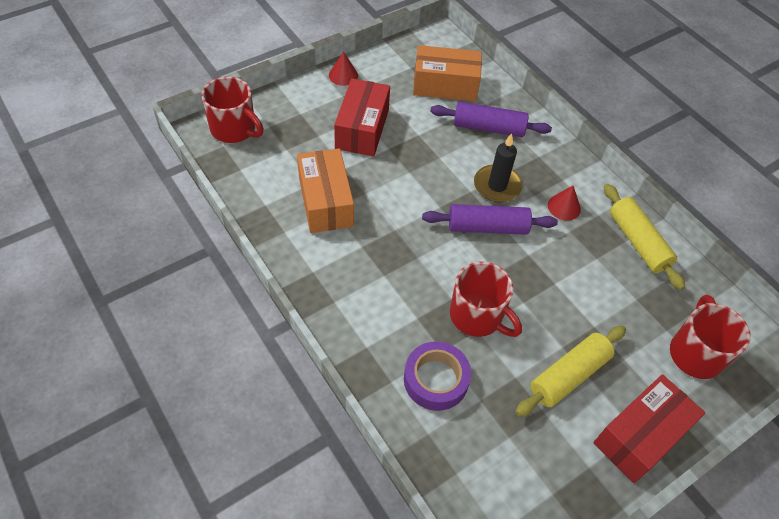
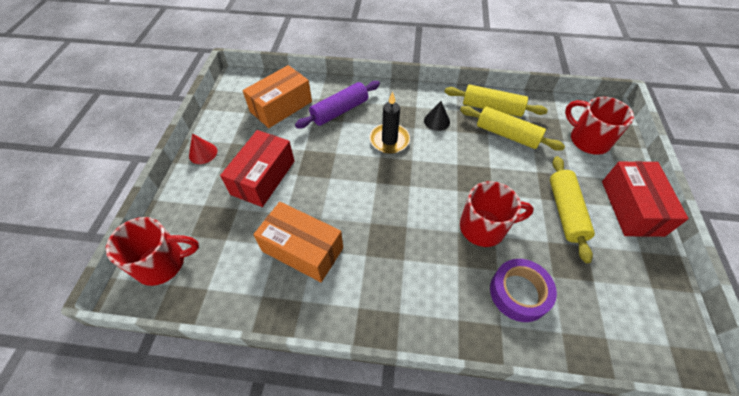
camera: 45 degrees left, 0 degrees up
(362, 129) = (263, 177): red box -> red box turned 60 degrees clockwise
(487, 227) = (417, 169): purple rolling pin -> none
(564, 207) = (437, 121): red cone -> black cone
(615, 275) = (507, 134): none -> yellow rolling pin

